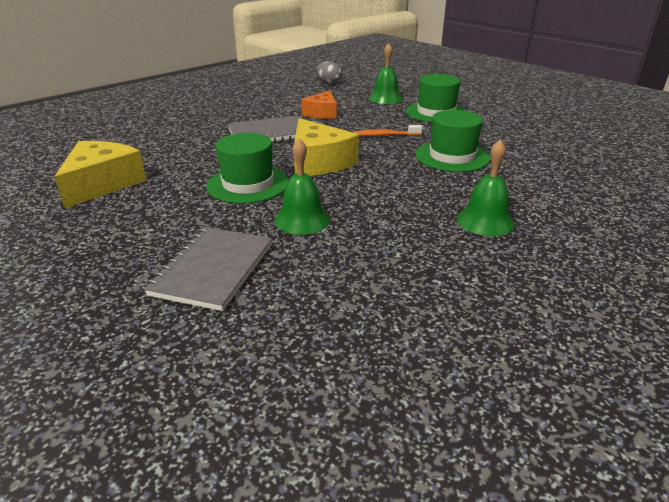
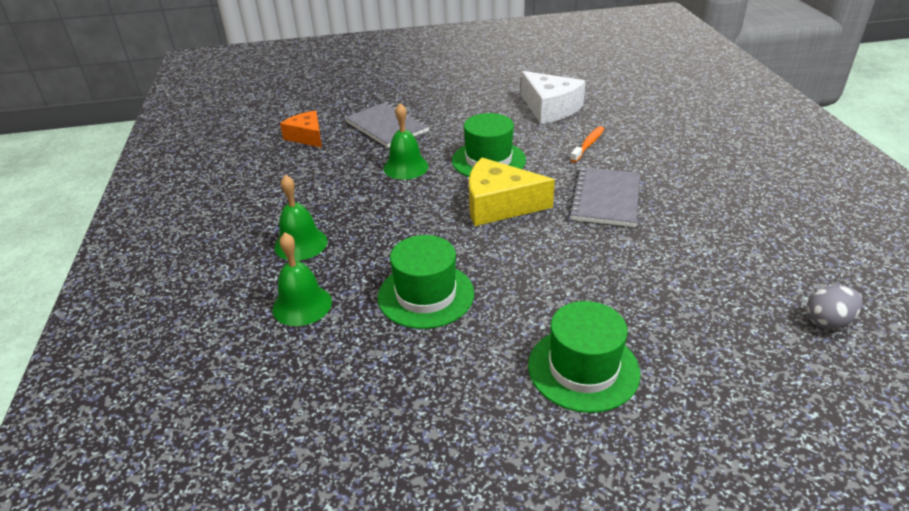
camera: 125 degrees right, 5 degrees up
(102, 184) = (550, 108): yellow cheese -> white cheese
(322, 113) = (653, 257): orange cheese -> orange cheese (307, 137)
(385, 98) = (694, 348): green bell -> green bell (302, 305)
(385, 135) = (532, 275): orange toothbrush -> orange toothbrush (588, 145)

